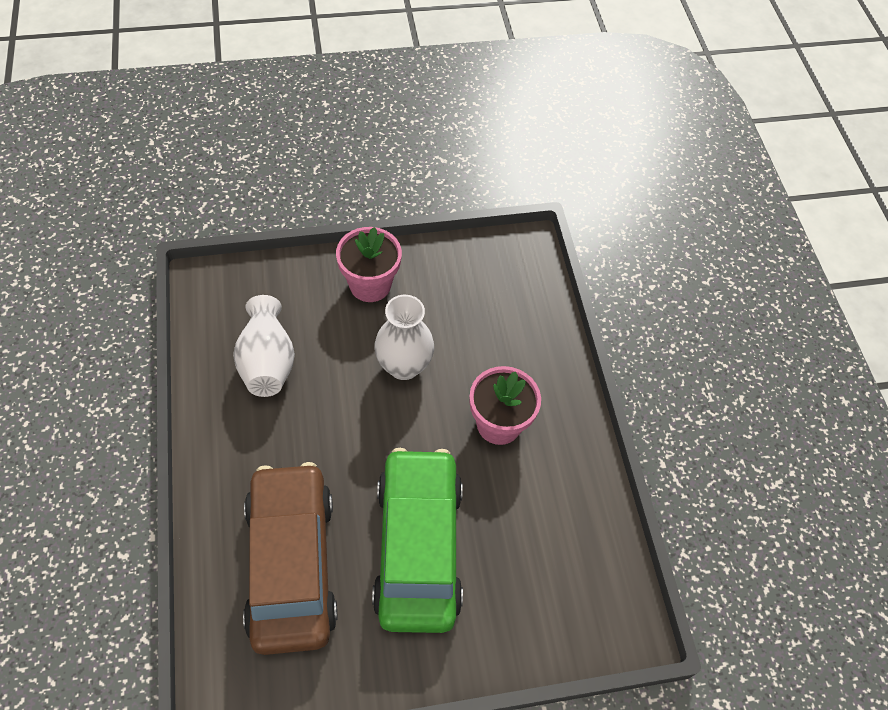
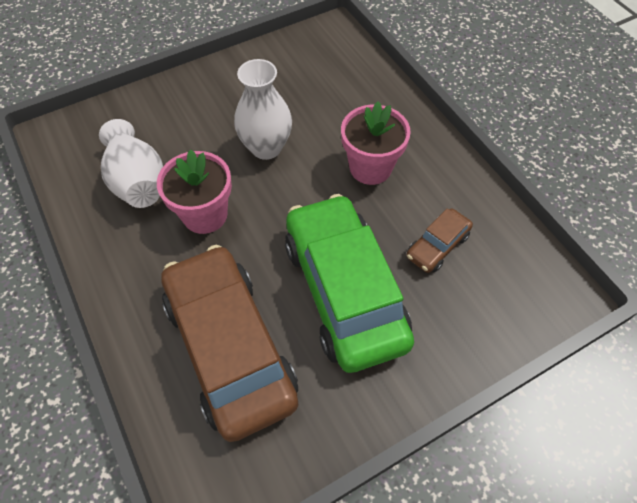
camera: 15 degrees left, 0 degrees up
(370, 285) = (209, 94): pink flower pot -> pink flower pot (205, 215)
(528, 532) = (437, 246): none -> brown car

